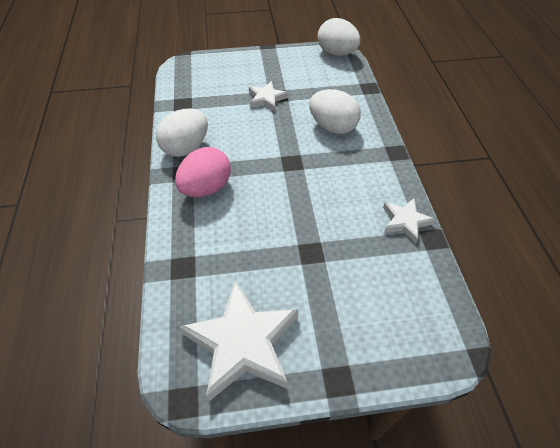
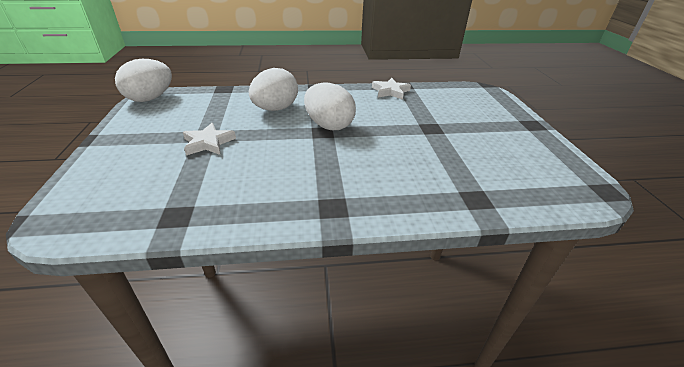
camera: 90 degrees left, 15 degrees down
(186, 148) = (284, 206): white egg -> white egg (329, 125)
(206, 188) = (360, 186): pink egg -> none
(243, 343) = (534, 161): white star -> none

